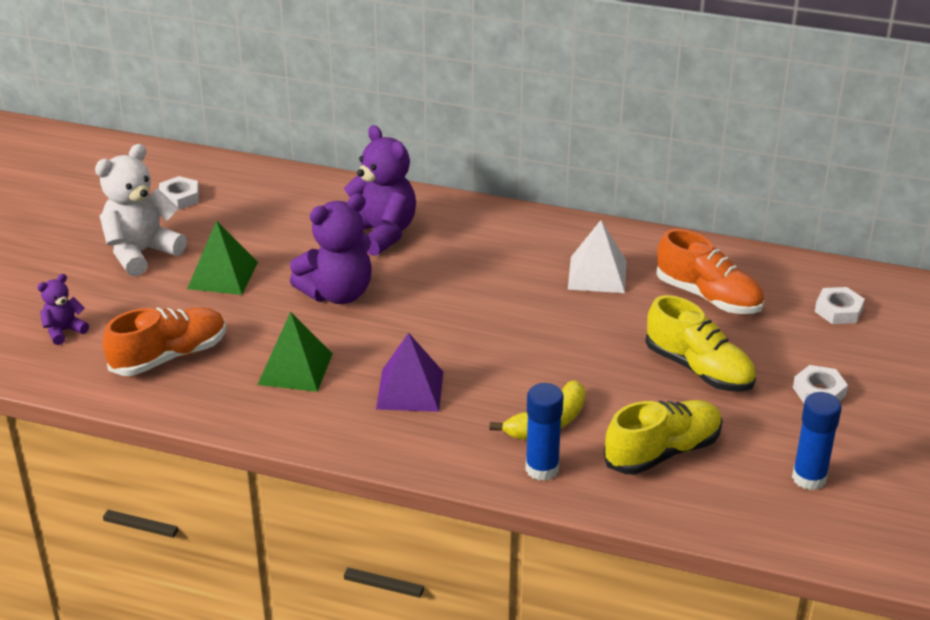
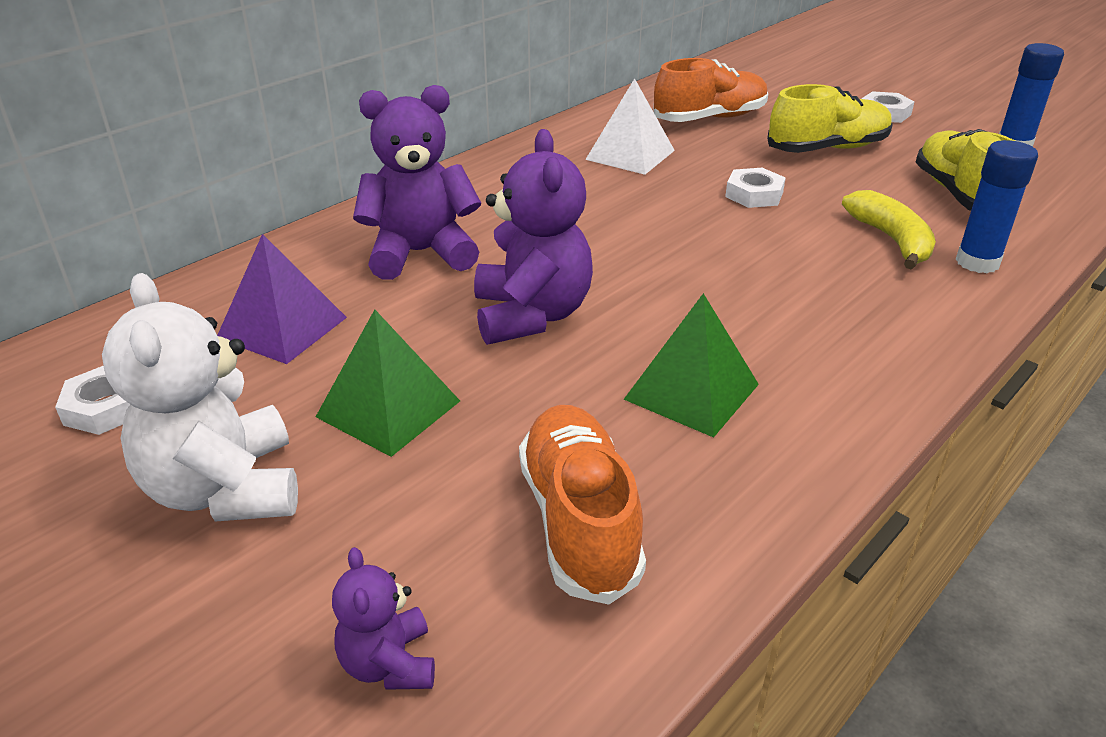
camera: 65 degrees left, 0 degrees up
(410, 390) = (789, 310): purple pyramid -> purple pyramid (282, 327)
(838, 310) = (767, 80): white nut -> white nut (754, 194)

